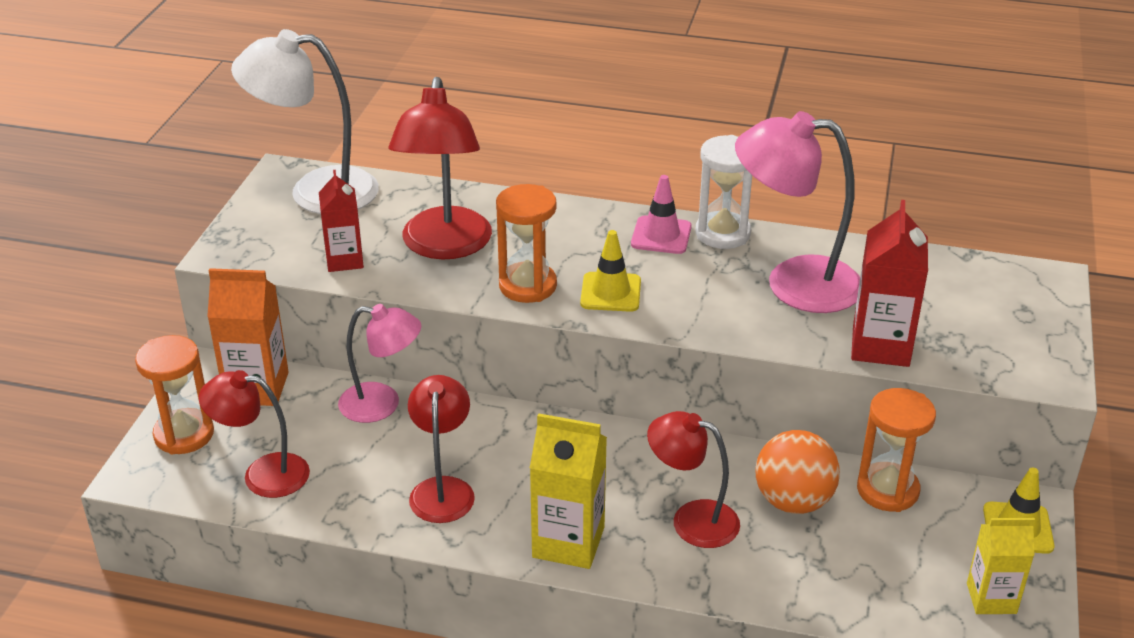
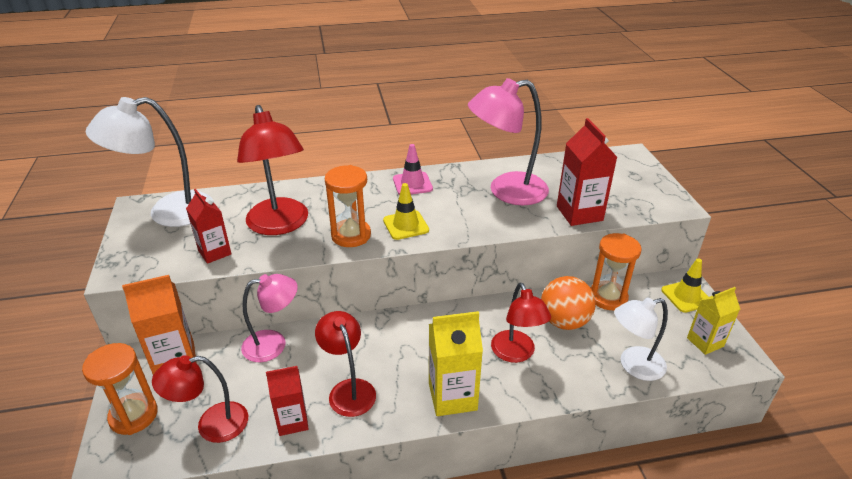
camera: 25 degrees left, 0 degrees up
(355, 502) = (292, 421): none -> red carton
(692, 519) = (516, 353): red lamp -> red lamp turned 105 degrees counterclockwise
(722, 233) = (447, 174): white hourglass -> none
(851, 591) = (634, 366): none -> white lamp

